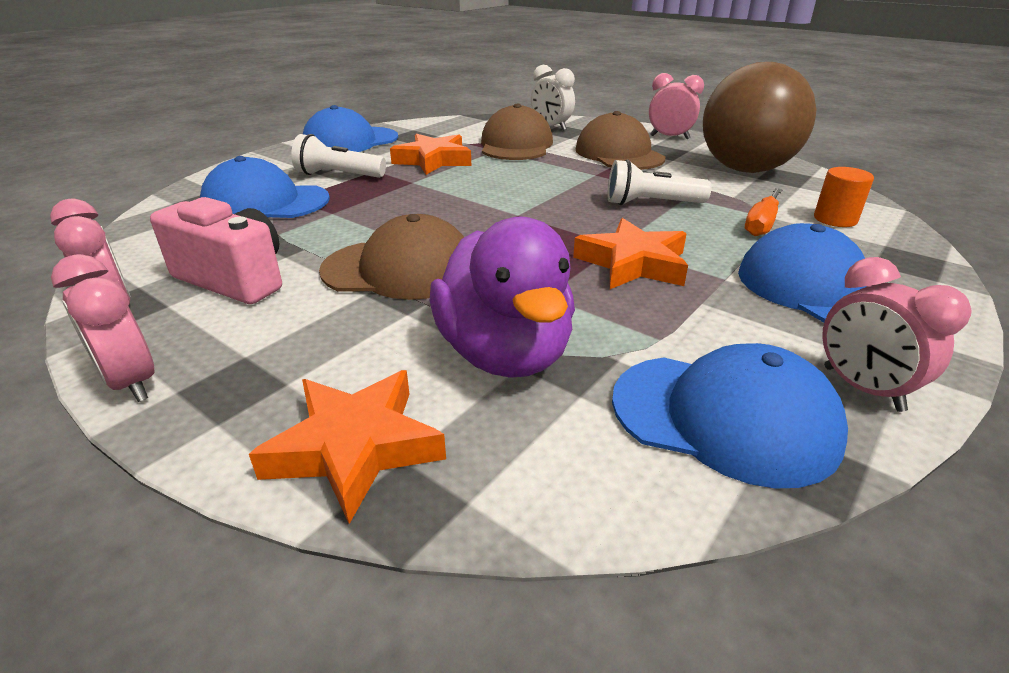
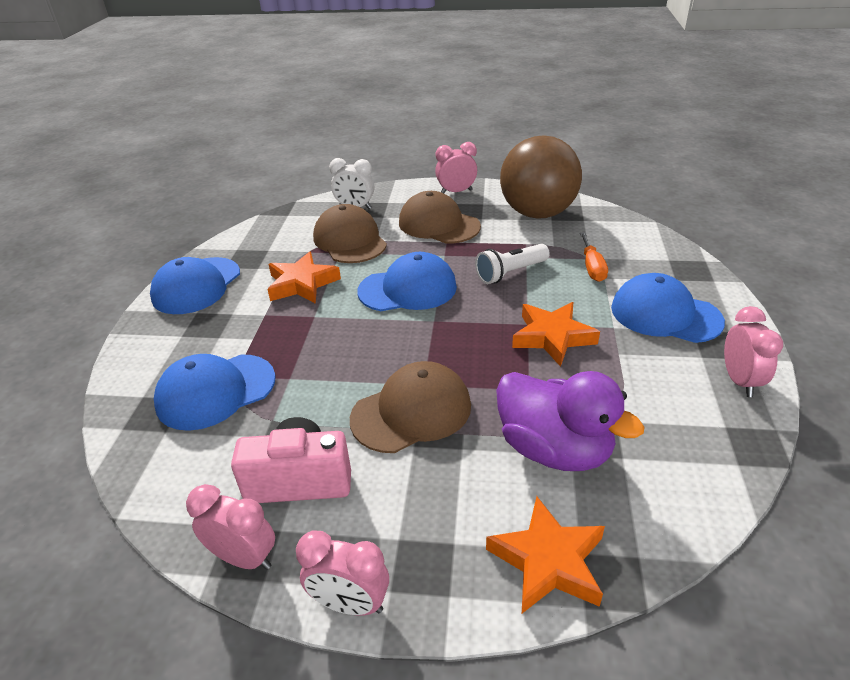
camera: 30 degrees left, 5 degrees up
(338, 175) = (240, 333): white flashlight -> none
(724, 417) = (699, 434): blue cap -> blue cap (408, 289)
(835, 219) = (627, 246): orange cylinder -> none
(862, 388) = (739, 381): pink clock -> pink clock turned 120 degrees counterclockwise

